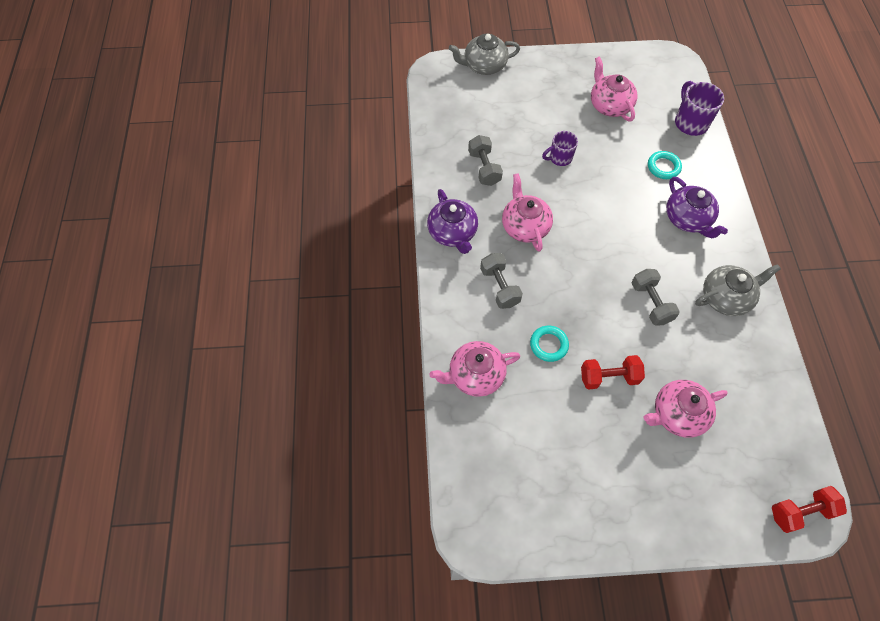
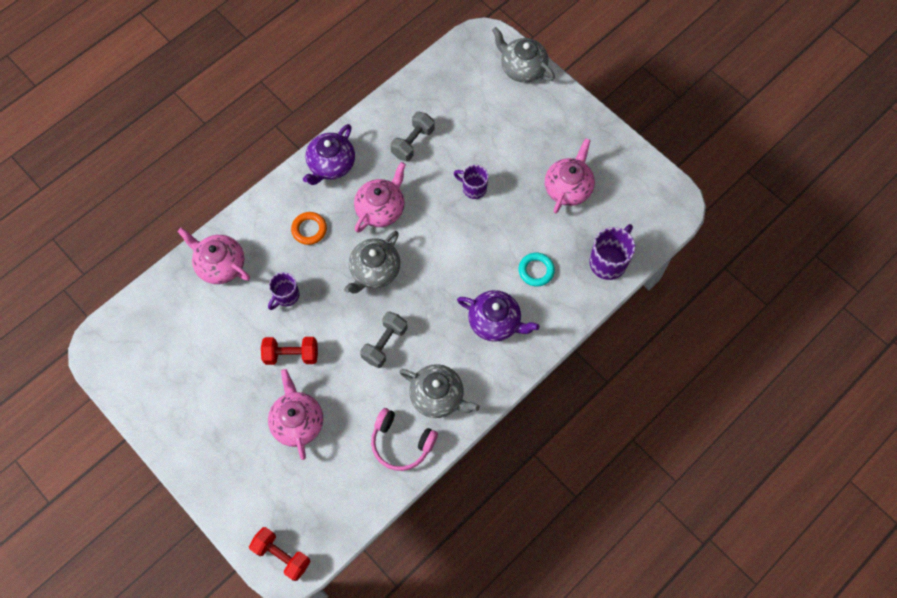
camera: 50 degrees right, 5 degrees up
(499, 287) = (309, 229): grey dumbbell -> orange ring
(548, 345) = (286, 296): turquoise ring -> purple mug
(578, 267) = (374, 271): none -> grey teapot
(609, 377) = (291, 355): red dumbbell -> red dumbbell turned 45 degrees counterclockwise
(677, 414) = (297, 421): pink teapot -> pink teapot turned 45 degrees clockwise
(687, 219) = (495, 322): purple teapot -> purple teapot turned 90 degrees counterclockwise
(751, 350) = (401, 443): none -> pink headphones

